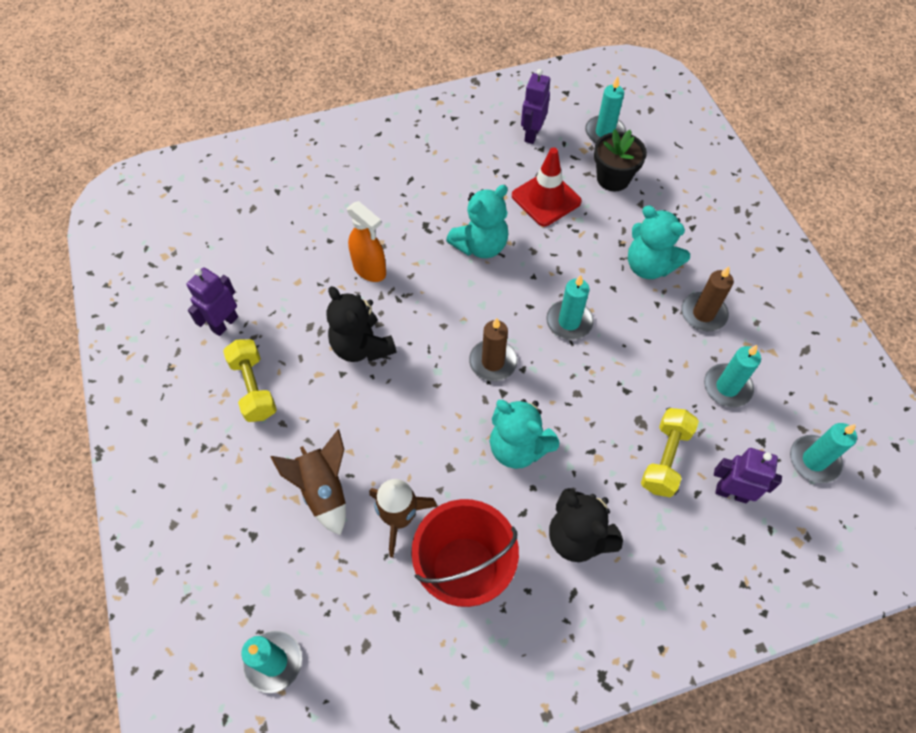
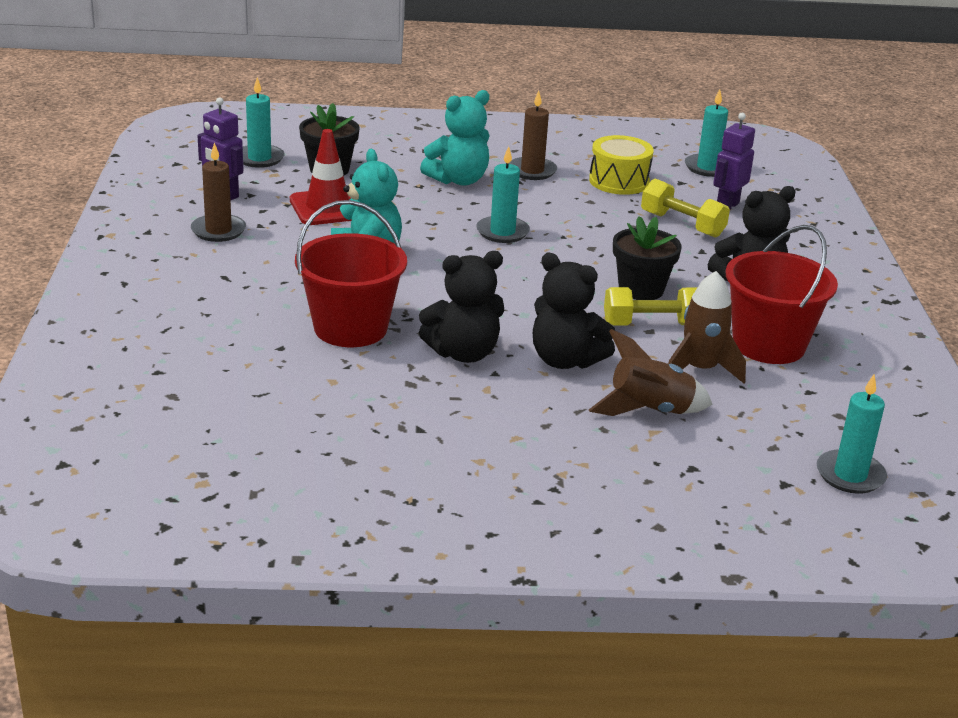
camera: 75 degrees left, 30 degrees down
(224, 323) = (365, 446): purple robot -> none
(254, 388) = (483, 437): yellow dumbbell -> yellow dumbbell (652, 325)
(370, 270) = (350, 328): orange spray bottle -> red bucket
(377, 415) = (565, 360): none -> black teddy bear
(493, 362) = (530, 281): brown candle -> brown candle (218, 231)
(518, 447) = (641, 289): turquoise teddy bear -> black flower pot
(727, 387) = (619, 181): turquoise candle -> yellow drum

